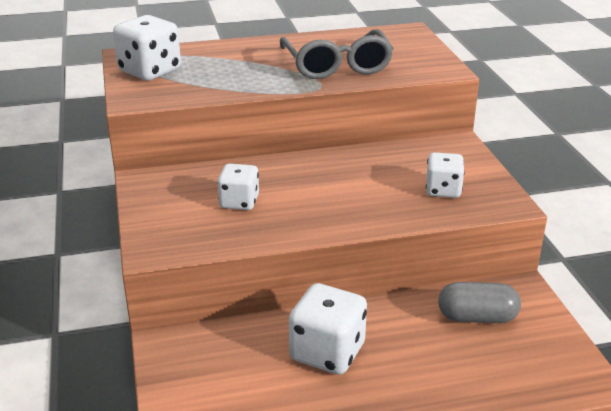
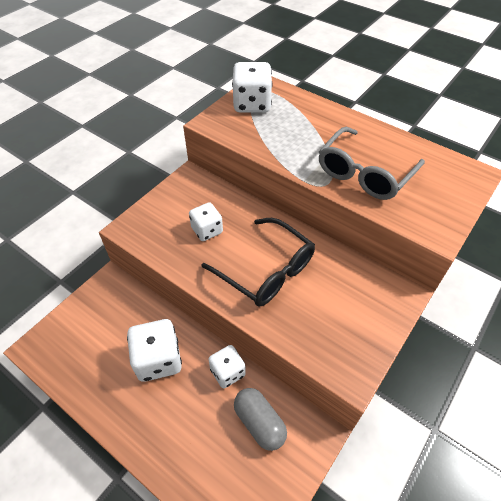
camera: 50 degrees right, 20 degrees up
(342, 192) = (266, 270): none -> black glasses
(443, 190) = (327, 324): white dice -> white dice (227, 372)

